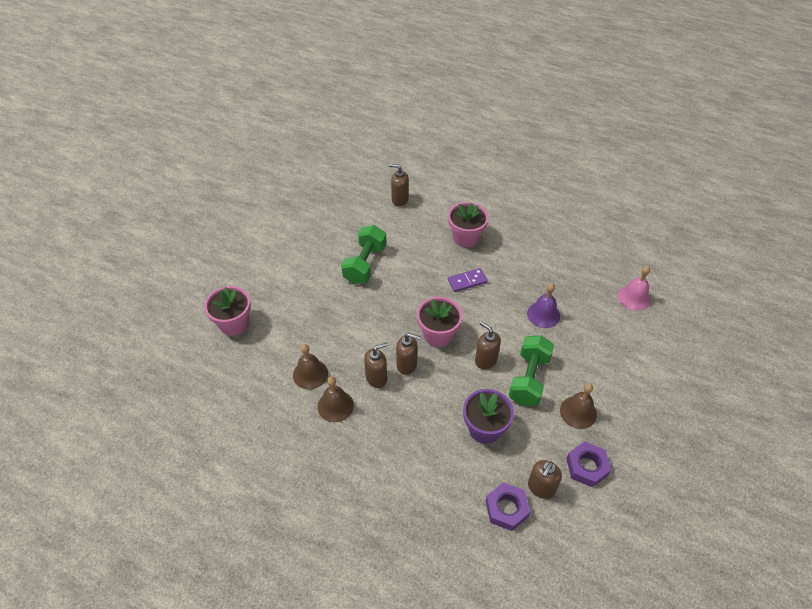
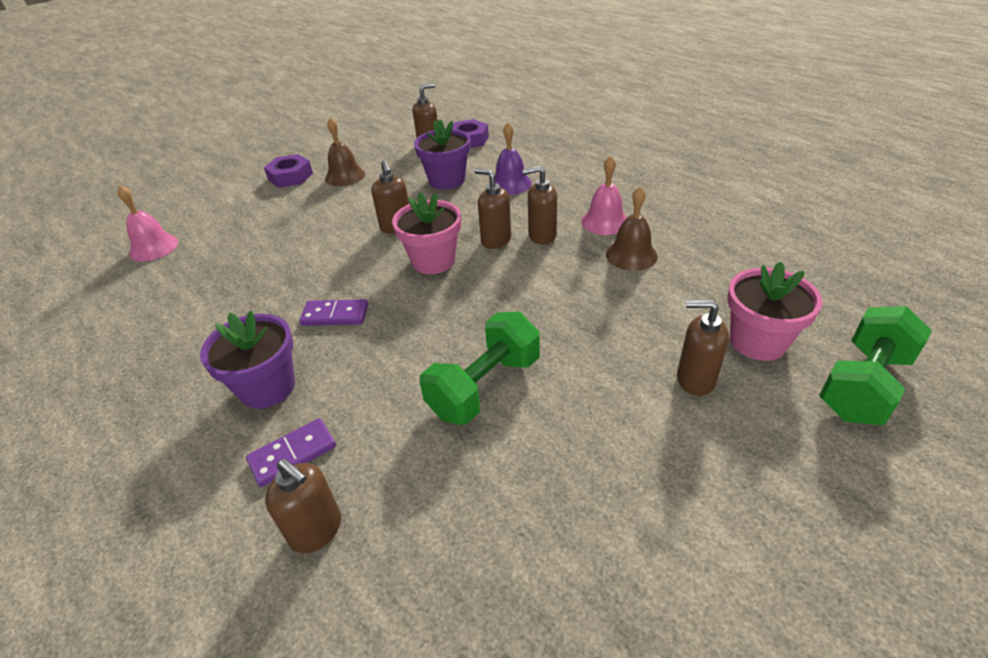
camera: 155 degrees left, 10 degrees down
(266, 293) = (695, 379): none -> brown soap dispenser
(335, 406) = (605, 222): brown bell -> pink bell
(429, 217) = (293, 454): none -> purple domino
(466, 238) = (267, 387): pink flower pot -> purple flower pot
(529, 379) = (365, 204): green dumbbell -> green dumbbell (863, 385)
(543, 314) = (280, 254): purple bell -> purple bell (510, 184)
(587, 467) = (378, 148): purple nut -> purple nut (290, 176)

